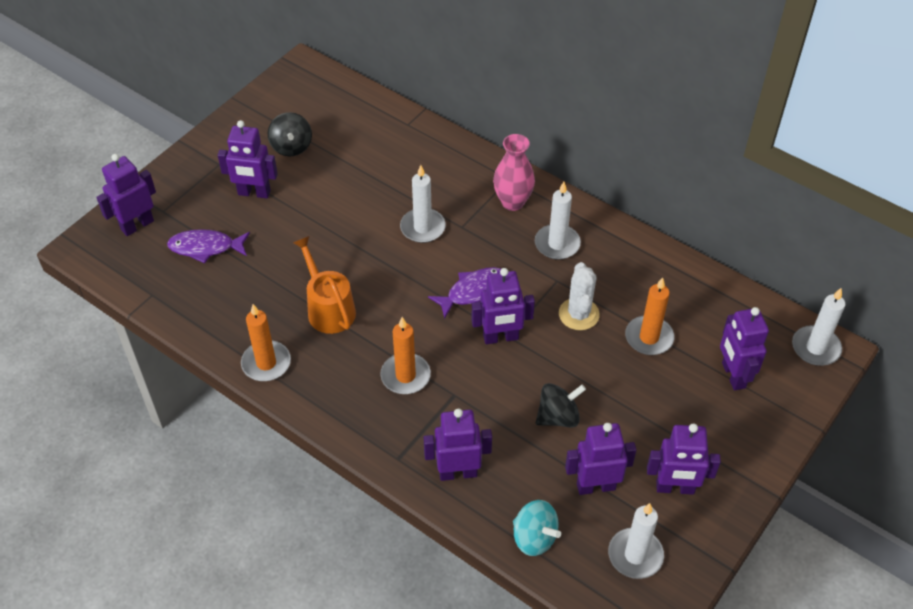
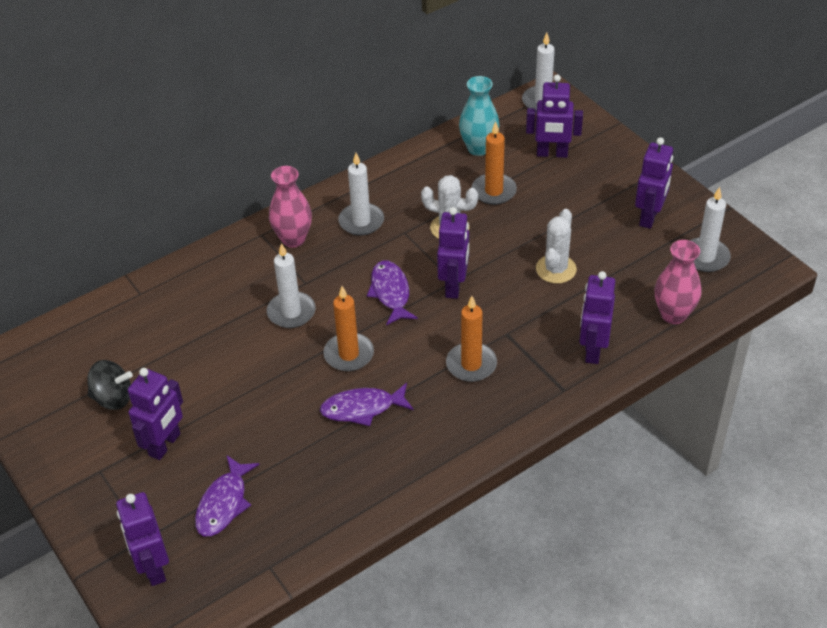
camera: 70 degrees left, 5 degrees down
(266, 363) = (411, 474): orange candle -> orange candle (349, 354)
(328, 308) = (362, 408): orange watering can -> purple fish
(534, 537) = (673, 315): turquoise spinning top -> pink vase
(558, 417) = (556, 269): black spinning top -> white cactus
(595, 486) = (633, 263): purple robot -> none
(708, 309) = (478, 148): none -> turquoise vase

